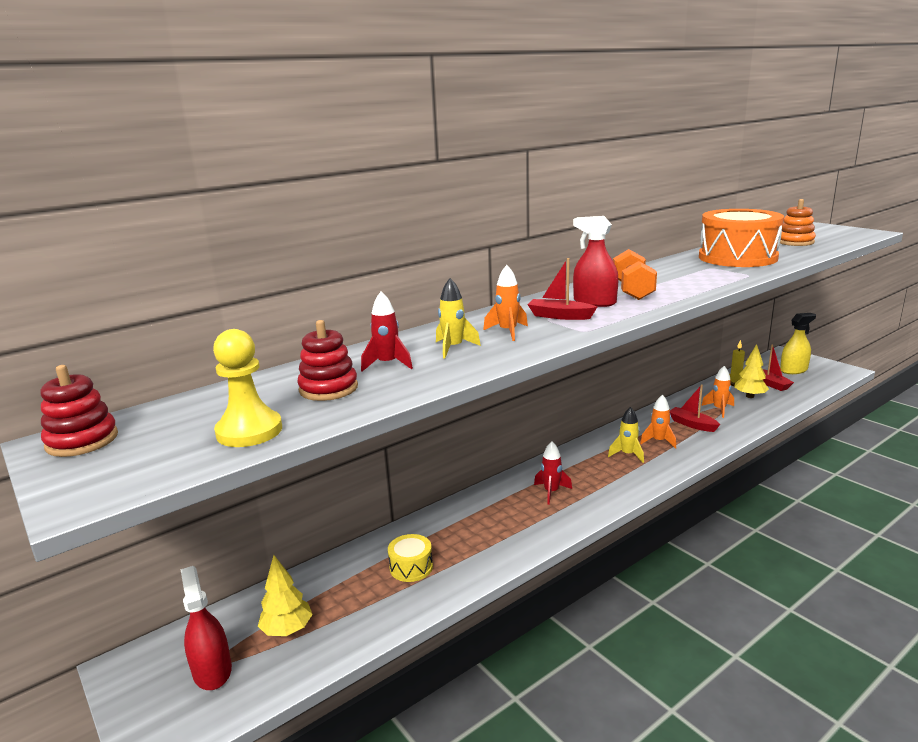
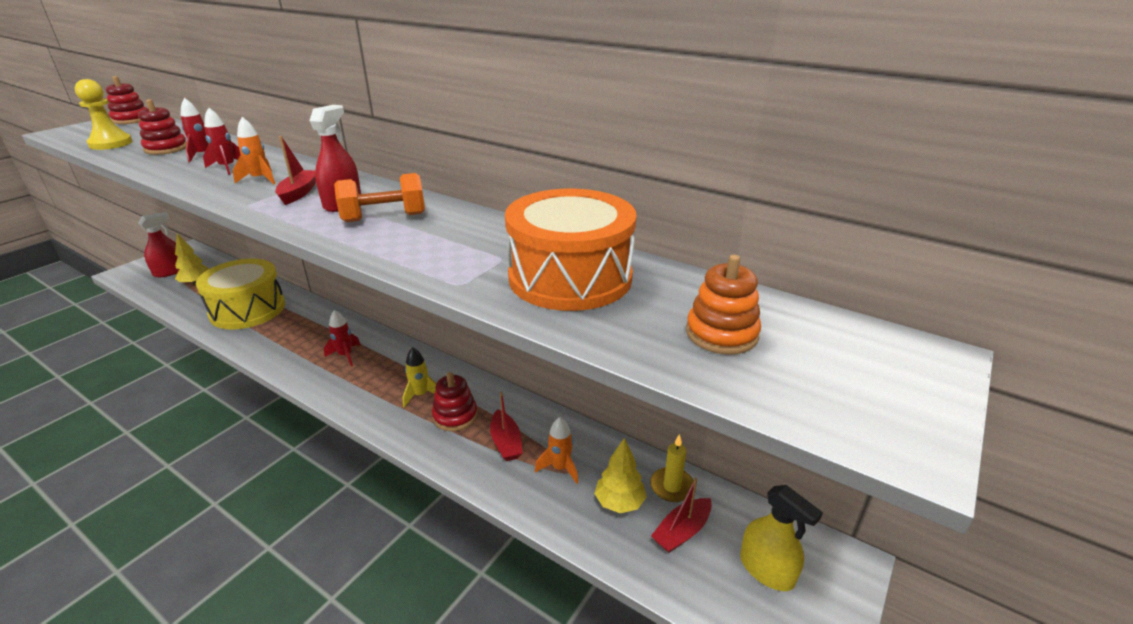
camera: 70 degrees right, 10 degrees up
(411, 567) = (248, 309): yellow drum -> yellow drum, size x2.24
(453, 348) = (227, 168): yellow rocket -> red rocket
(659, 441) = (455, 416): orange rocket -> red stacking toy
(692, 424) = (506, 442): red boat -> red boat turned 135 degrees clockwise

